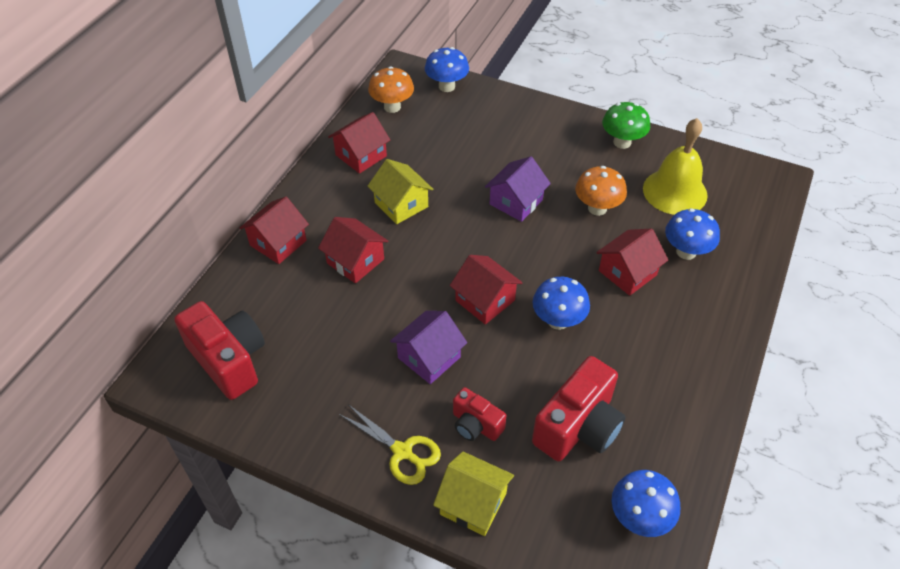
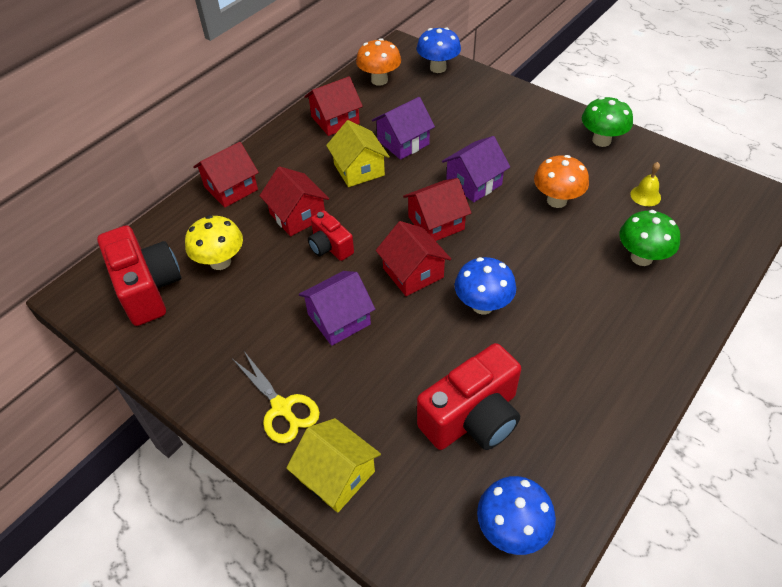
camera: 15 degrees right, 0 degrees up
(294, 320) = (220, 262): none -> yellow mushroom
(436, 170) = (403, 142): none -> purple house
(475, 425) = (364, 395): red camera -> red camera (330, 247)
(627, 273) = (571, 269): red house -> red house (436, 223)
(675, 191) = (645, 195): yellow bell -> yellow bell, size x0.44
(686, 252) = (641, 257): blue mushroom -> green mushroom

